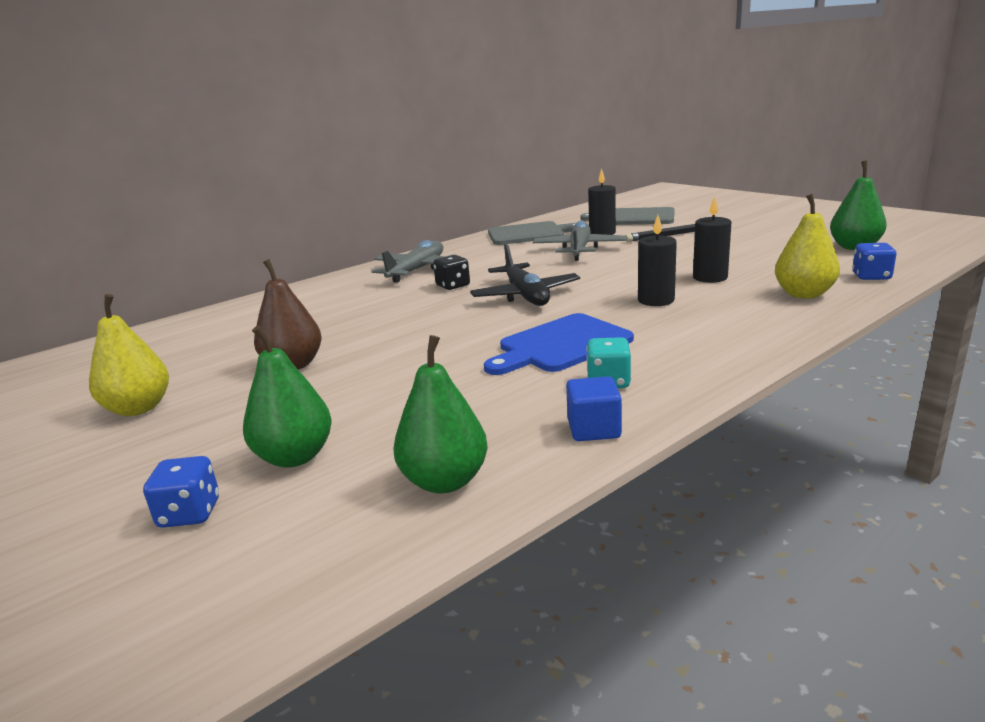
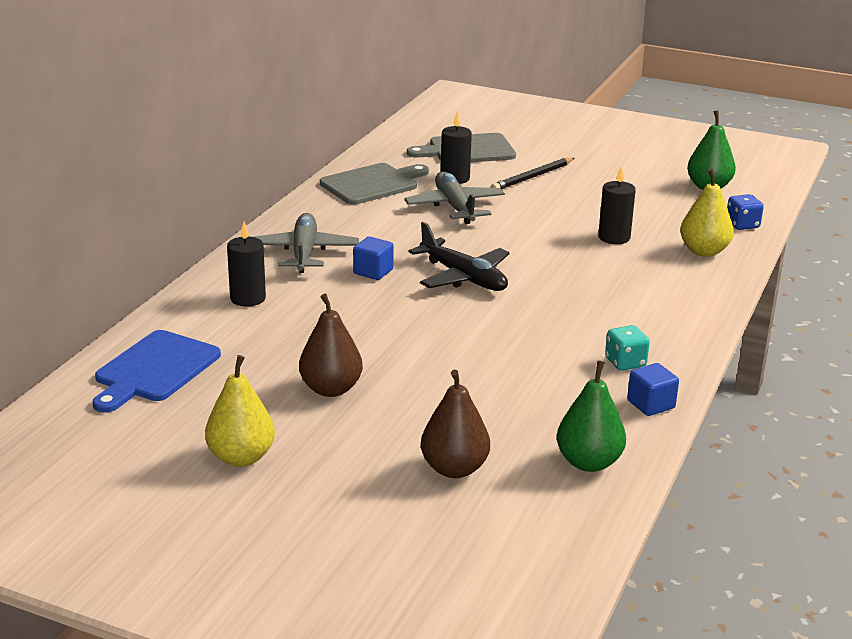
camera: 30 degrees left, 5 degrees up
(190, 513) = (433, 524): blue dice -> none
(295, 457) = (454, 469): green pear -> brown pear
(453, 286) = (373, 272): black dice -> blue cube
(560, 345) = (554, 332): blue cutting board -> blue cutting board (154, 370)
(656, 300) = (589, 271): black candle -> black candle (248, 298)

